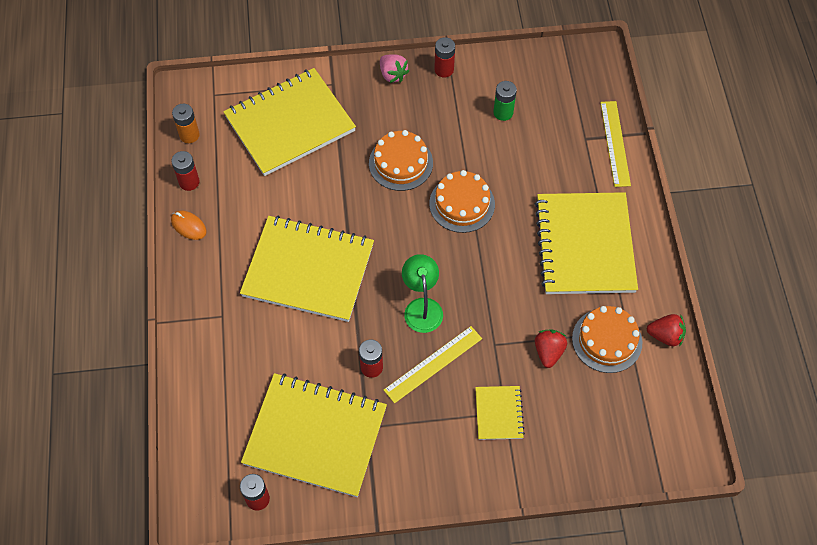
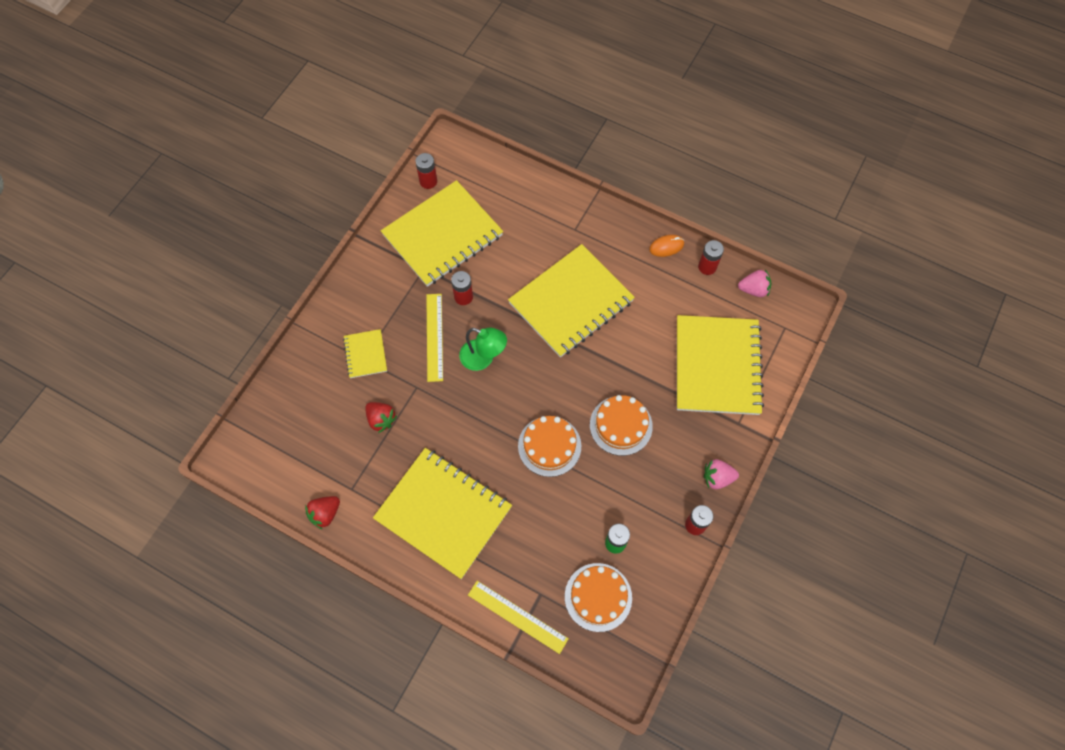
camera: 125 degrees right, 5 degrees up
(189, 135) = (753, 289): orange battery -> pink strawberry
(499, 413) = (365, 354): yellow notebook -> yellow notebook turned 45 degrees clockwise
(607, 340) = (356, 468): orange cake -> orange cake (598, 597)

